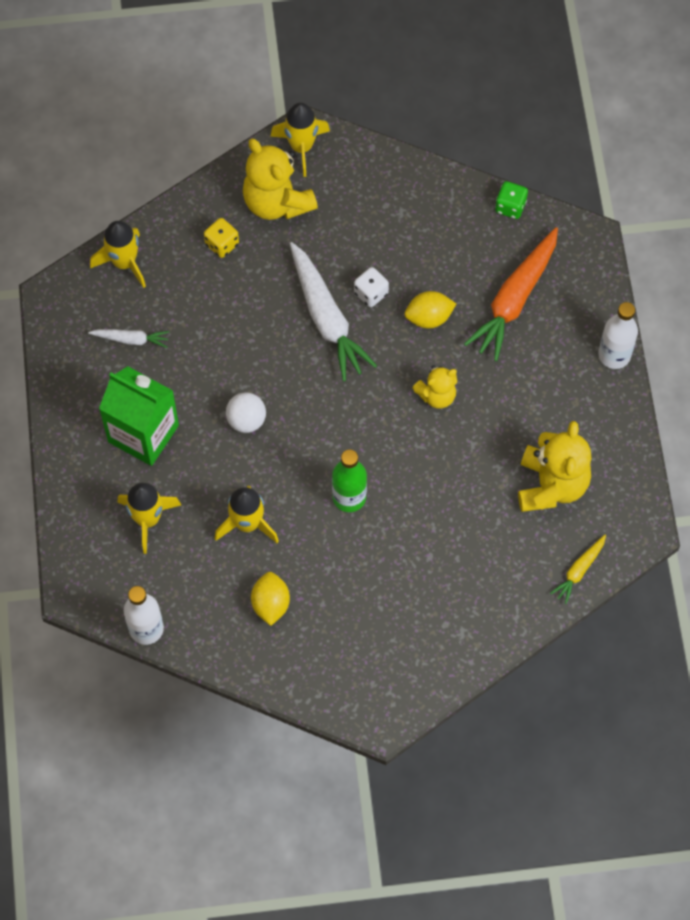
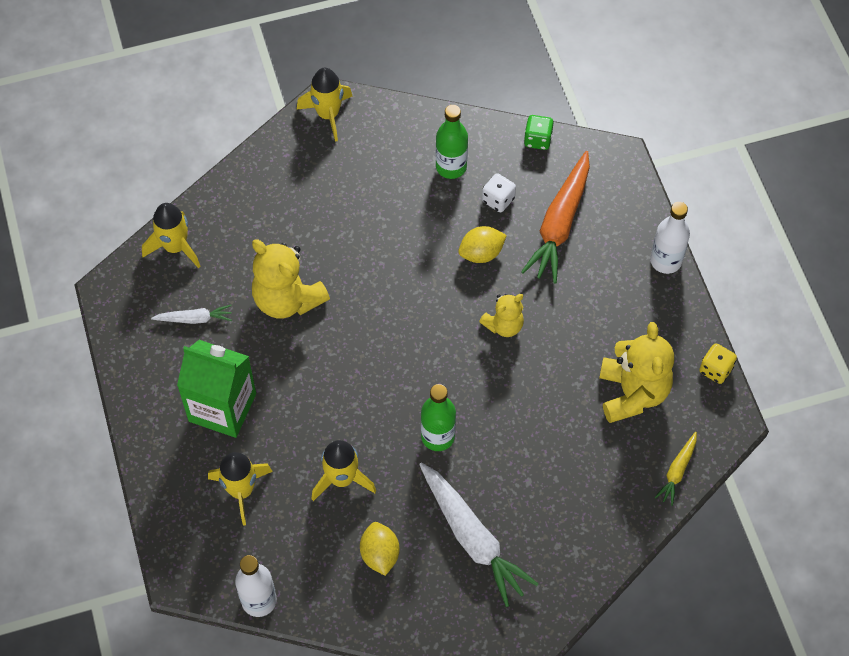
camera: 10 degrees left, 5 degrees down
(222, 244) = (268, 215): yellow dice -> yellow dice (715, 370)
(246, 420) = (322, 378): white ball -> none
(277, 202) = (314, 168): yellow teddy bear -> yellow teddy bear (287, 299)
(326, 318) = (382, 269): white carrot -> white carrot (472, 538)
(371, 293) = (421, 239): white dice -> white dice (498, 200)
(416, 222) = (451, 167): none -> green bottle

